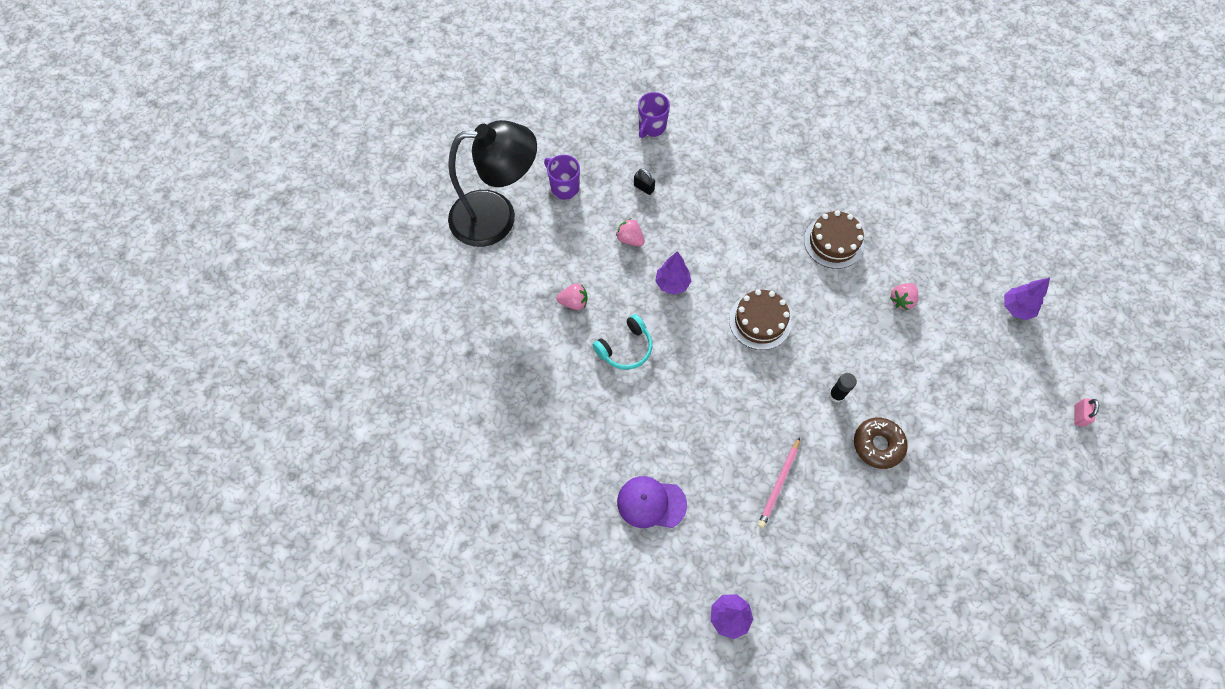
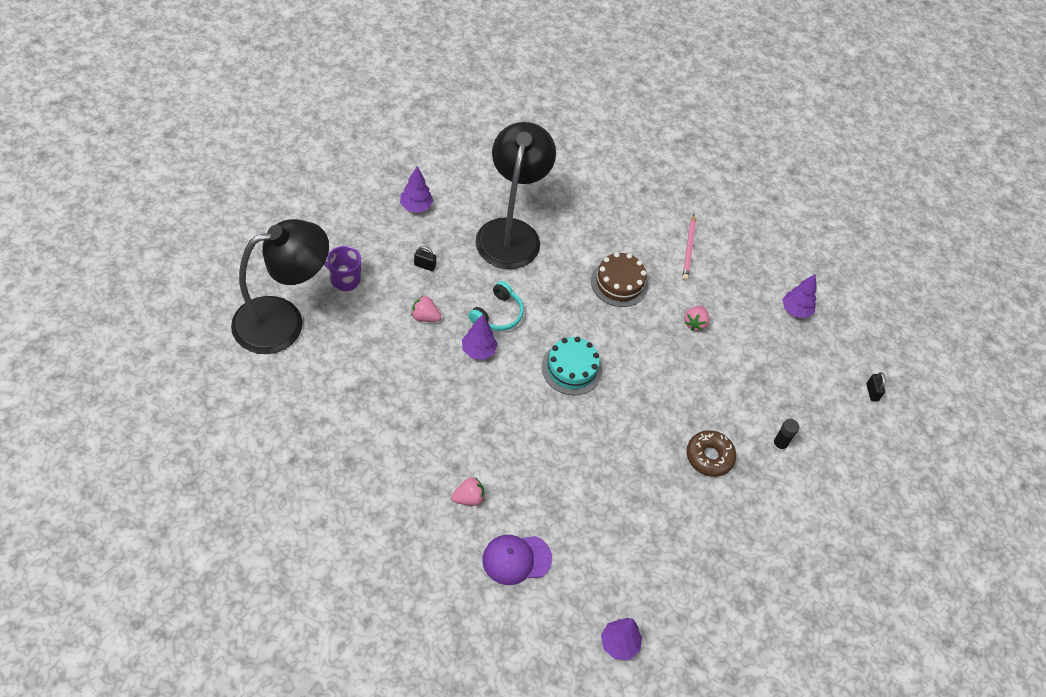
camera: 25 degrees left, 10 degrees down
(574, 302) = (386, 388): pink strawberry -> pink strawberry (468, 498)
(625, 348) = (450, 420): turquoise headphones -> turquoise headphones (497, 314)
(651, 127) = (416, 206): purple mug -> purple tree
(737, 169) = (510, 232): none -> black lamp
(760, 321) = (571, 368): brown cake -> turquoise cake
(779, 483) = (630, 512): pink pencil -> pink pencil (688, 249)
(836, 395) = (660, 420): black glue stick -> black glue stick (779, 445)
(1078, 415) = (872, 392): pink padlock -> black padlock

